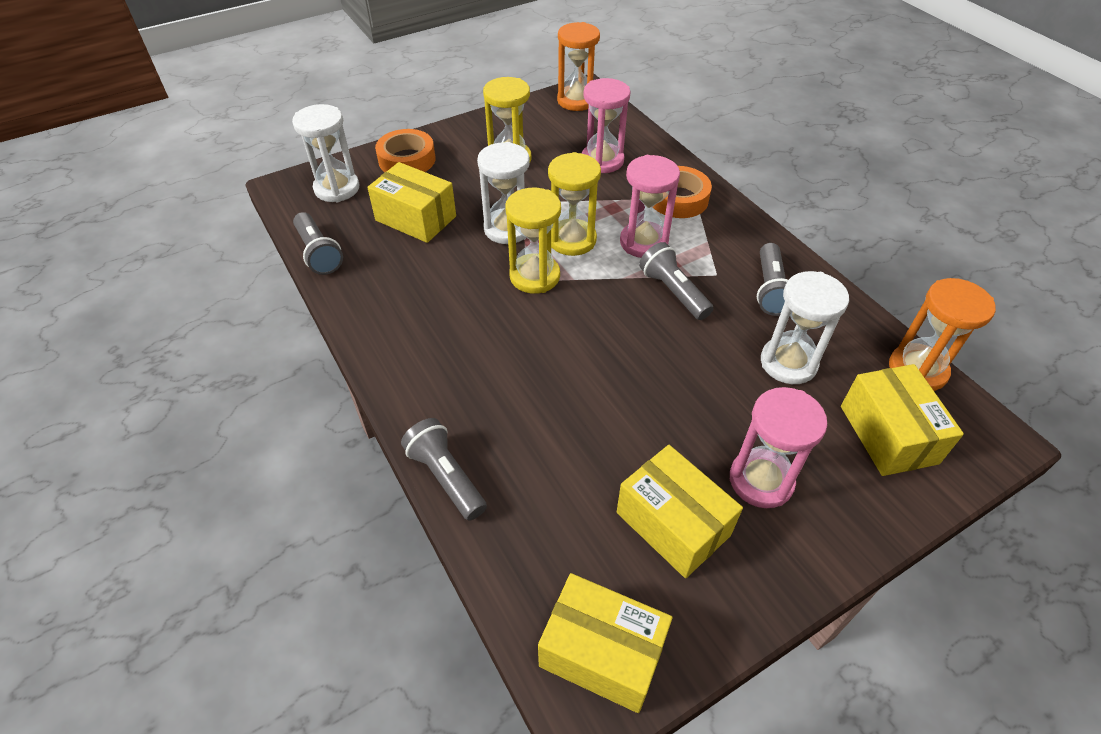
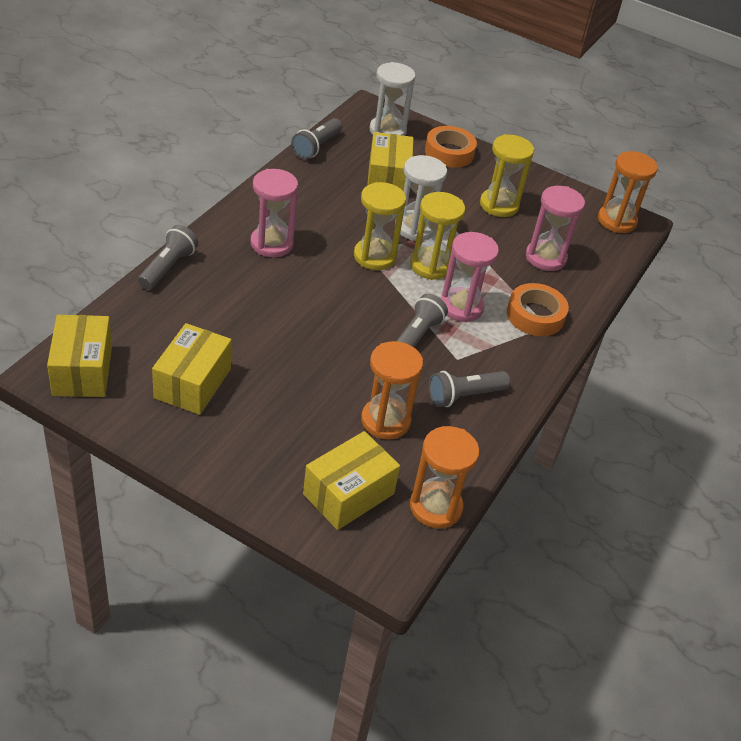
camera: 55 degrees right, 5 degrees down
(761, 480) = (256, 423): pink hourglass -> pink hourglass (272, 244)
(788, 363) = (385, 421): white hourglass -> orange hourglass

